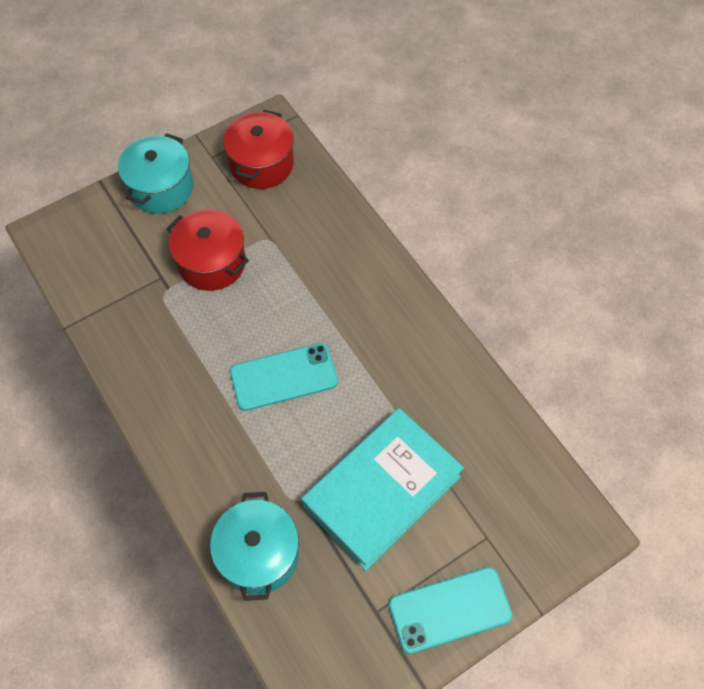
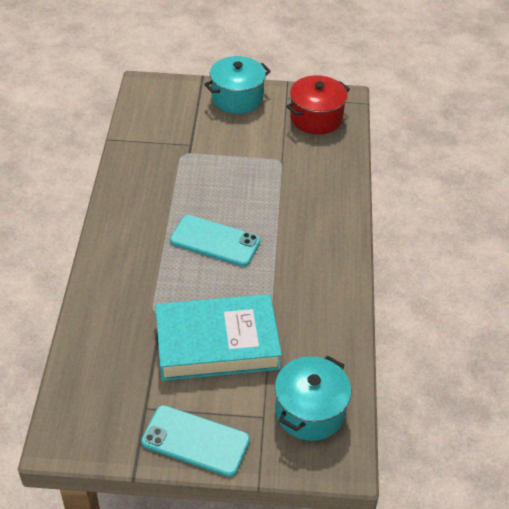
camera: 35 degrees right, 15 degrees down
(212, 263) = (230, 154): red pot -> none
(259, 554) = (103, 327): turquoise pot -> turquoise pot (310, 411)

